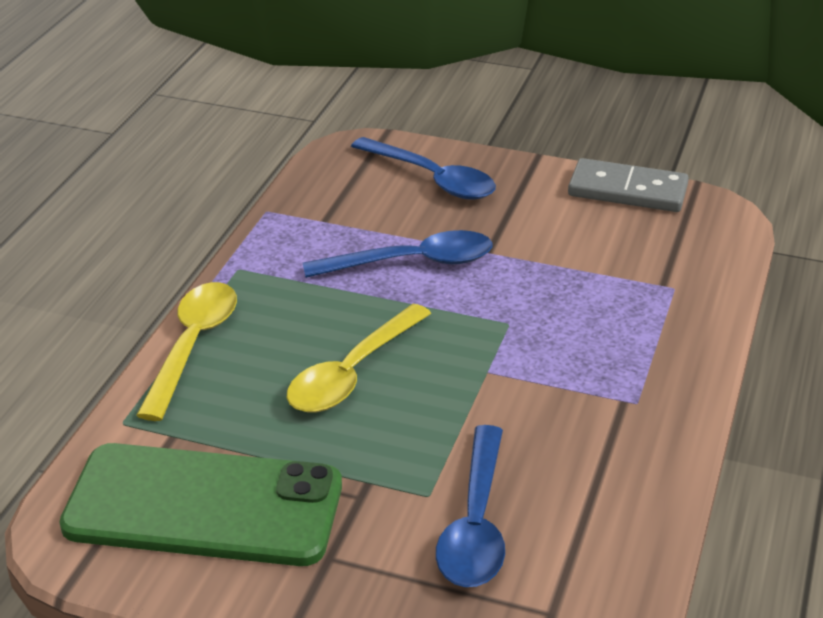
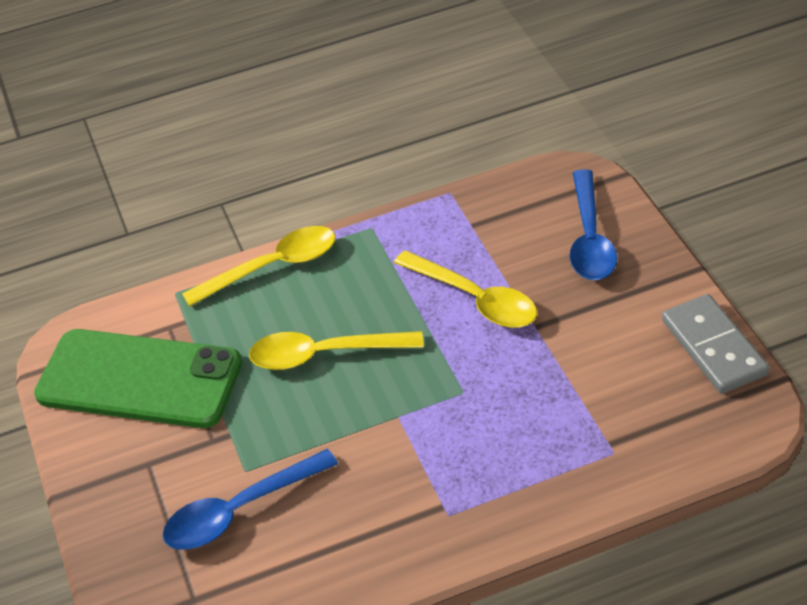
camera: 55 degrees right, 10 degrees up
(204, 505) = (139, 379): green phone -> green phone turned 45 degrees counterclockwise
(412, 263) = (475, 299): blue spoon -> yellow spoon

